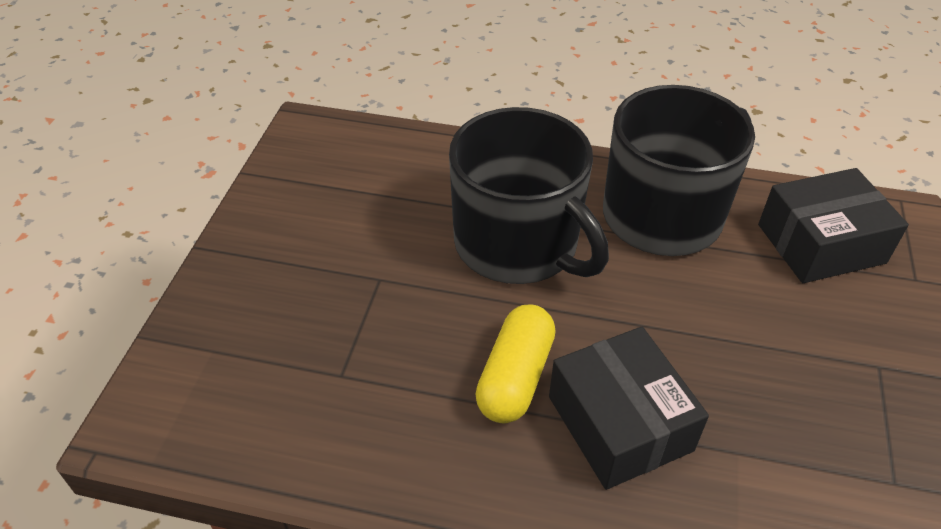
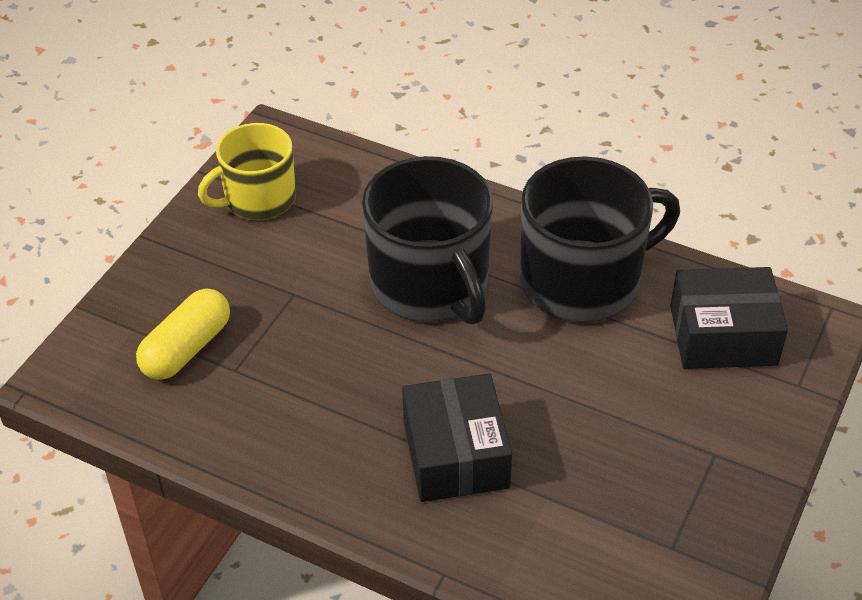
camera: 15 degrees right, 0 degrees up
(311, 189) = (258, 199): none -> yellow mug
(515, 377) = (381, 399): yellow capsule -> yellow capsule (186, 348)

